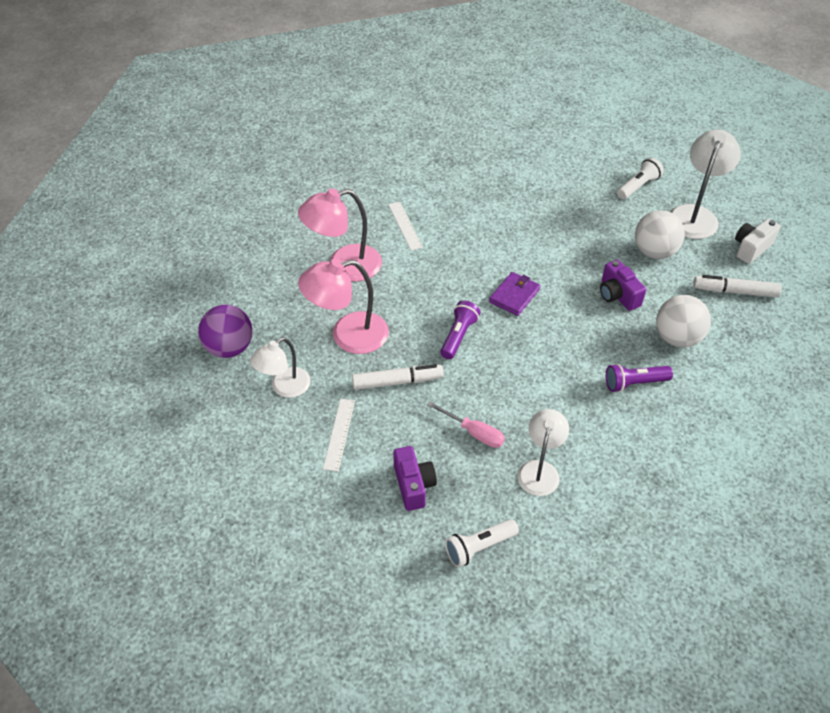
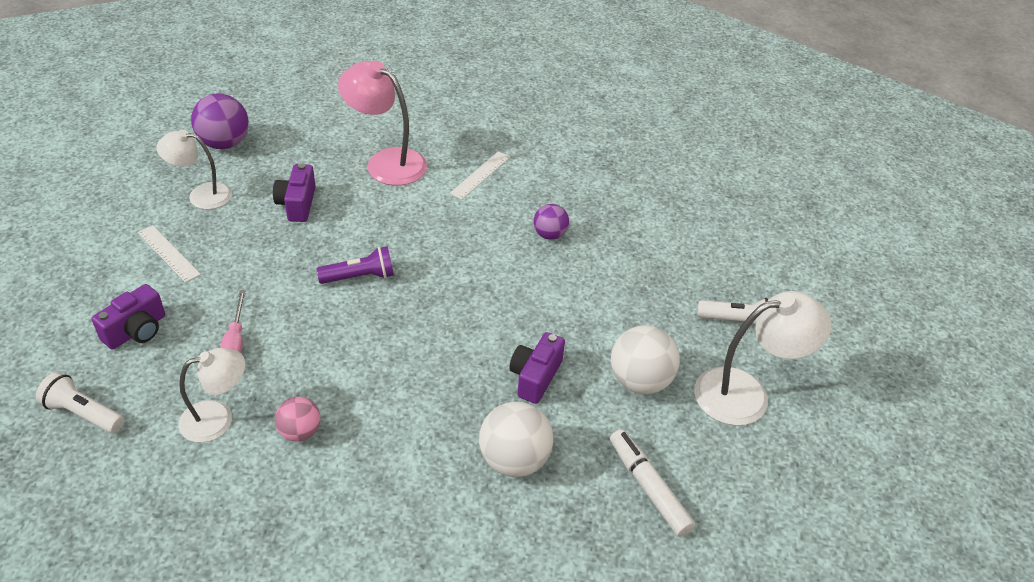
camera: 50 degrees right, 5 degrees down
(339, 434) = (168, 253): white ruler -> white ruler turned 75 degrees clockwise
(348, 336) = (297, 204): pink lamp -> purple camera
(397, 382) = (263, 262): white marker -> none
(496, 223) = (549, 235): none -> purple ball
(514, 296) = (454, 293): purple wallet -> none
(583, 430) = (300, 432): none -> pink ball
(634, 383) = (406, 448): purple flashlight -> none
(751, 248) = (746, 475): white camera -> none

